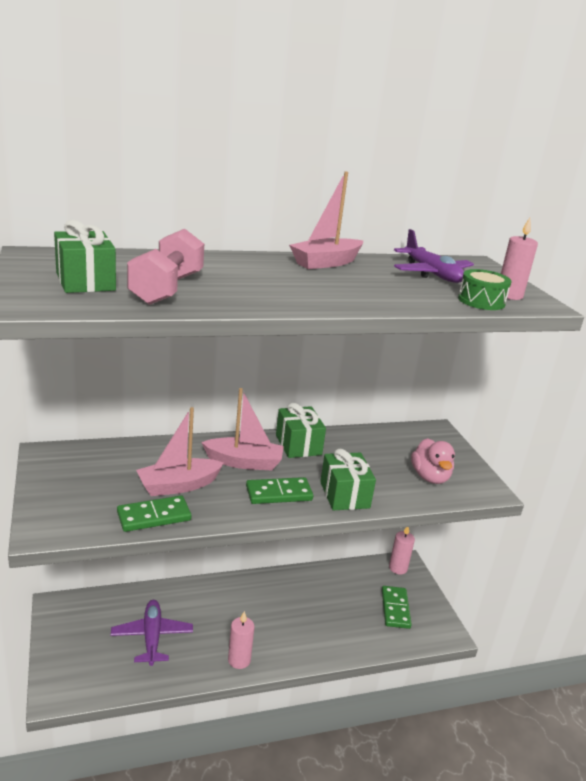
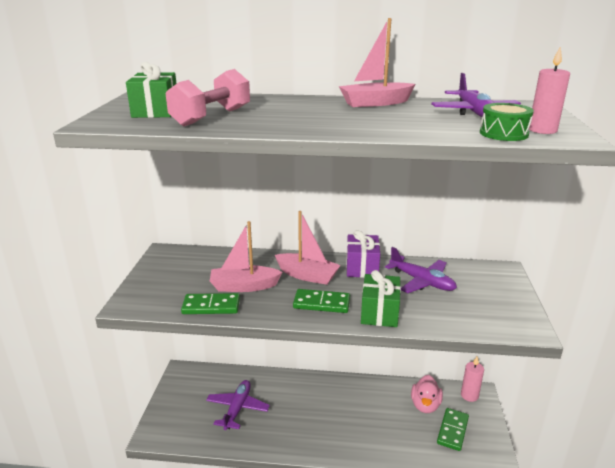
camera: 25 degrees right, 0 degrees up
(239, 660) = (296, 442): pink candle -> none
(298, 445) = (362, 267): green gift -> purple gift
(368, 453) = (422, 281): none -> purple plane
(430, 477) = (472, 309): pink duck -> pink duck (425, 405)

